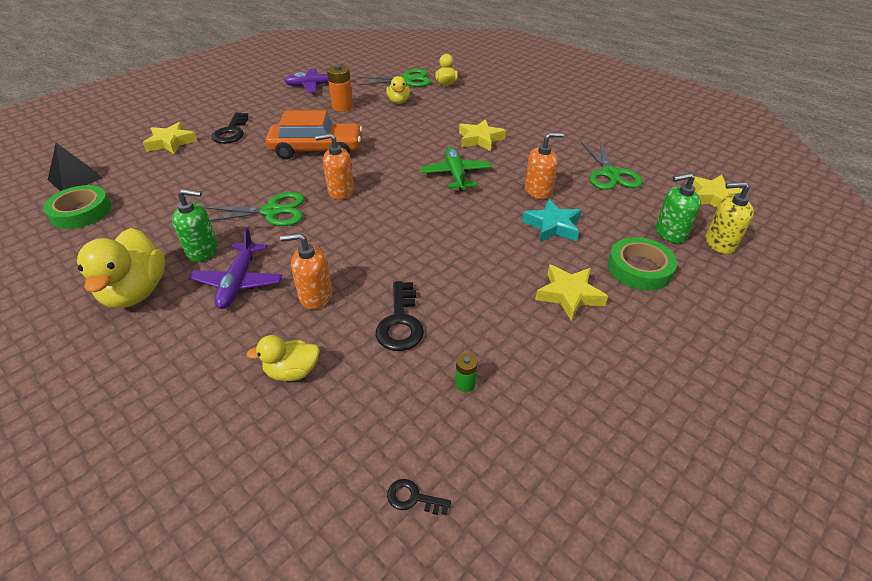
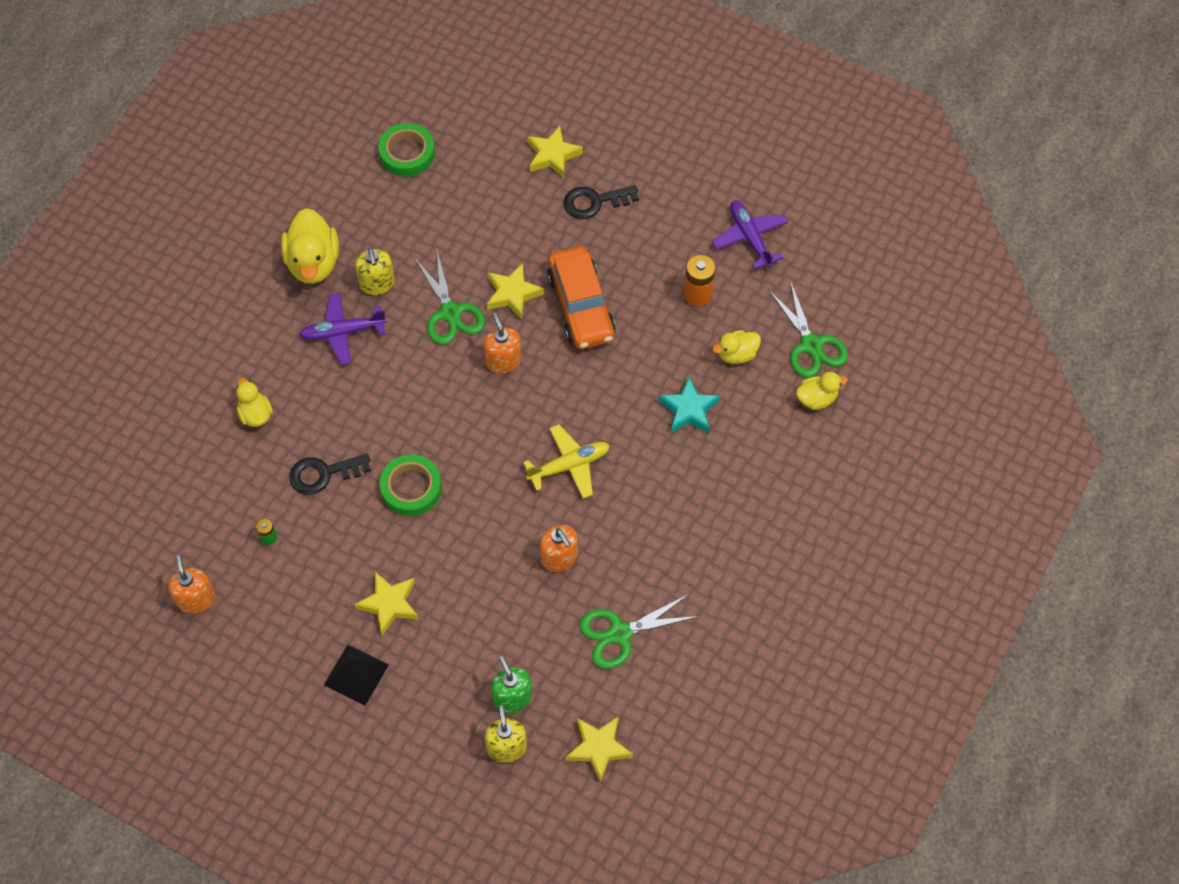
camera: 75 degrees right, 20 degrees up
(75, 179) = (458, 113): black pyramid -> black pyramid (356, 674)
(136, 292) = (313, 263): yellow duck -> yellow duck turned 75 degrees counterclockwise
(203, 250) = (377, 284): green soap dispenser -> yellow soap dispenser
(315, 296) = (340, 398): orange soap dispenser -> orange soap dispenser (196, 599)
(413, 498) = (170, 525): black key -> none
(455, 174) = (569, 465): green plane -> yellow plane
(480, 139) = (662, 475): yellow star -> yellow star (512, 294)
(552, 226) = (495, 579): turquoise star -> turquoise star (689, 410)
(639, 268) = (443, 666): green tape -> green tape (411, 488)

